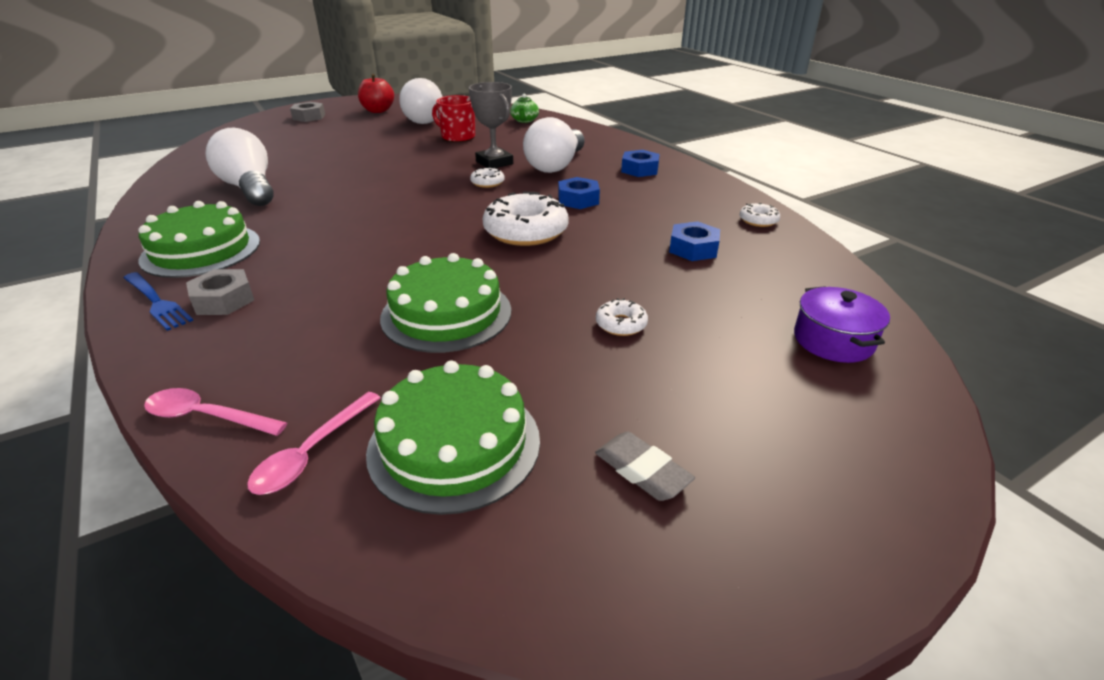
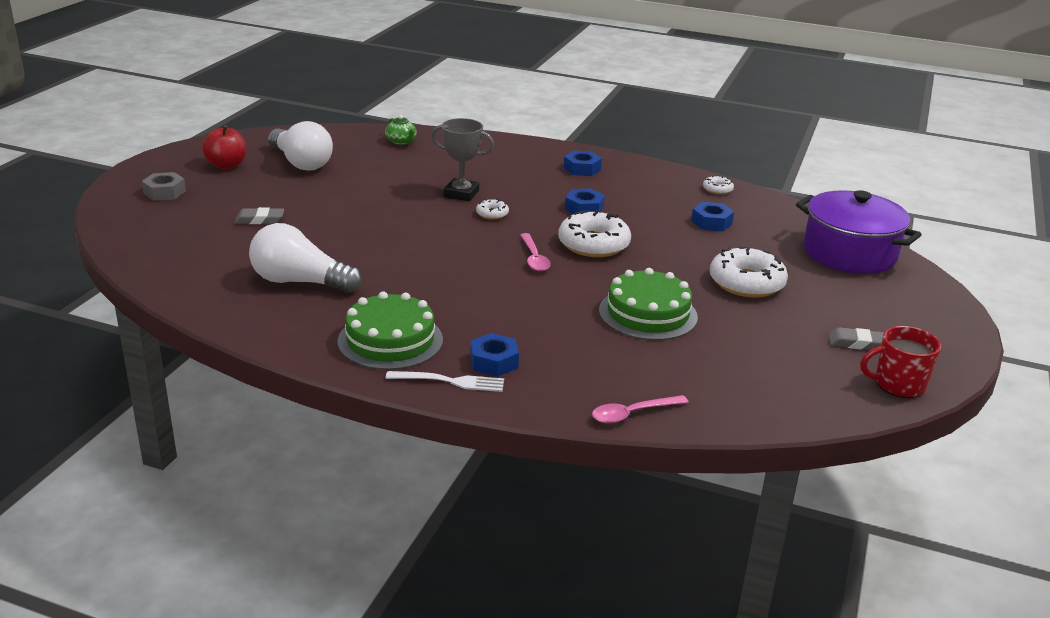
camera: 40 degrees left, 5 degrees down
(157, 302) = (450, 381): blue fork -> white fork
(223, 300) = (494, 362): grey nut -> blue nut
(312, 452) = (716, 401): pink spoon -> pink spoon (534, 258)
(321, 144) = (259, 220): none -> grey eraser
(454, 444) = (770, 369): green cake -> none
(457, 137) = (376, 176): red mug -> red mug (898, 384)
(556, 165) = (514, 182): white light bulb -> none
(621, 324) = (746, 283): white donut -> white donut, size x2.11
(833, 340) = (849, 253): purple pot -> purple pot, size x1.90

